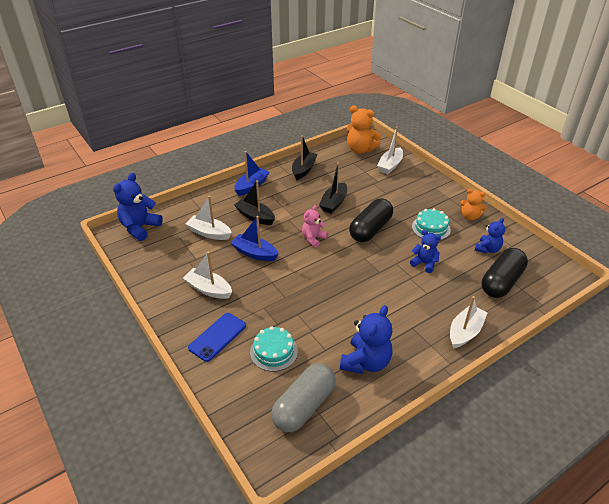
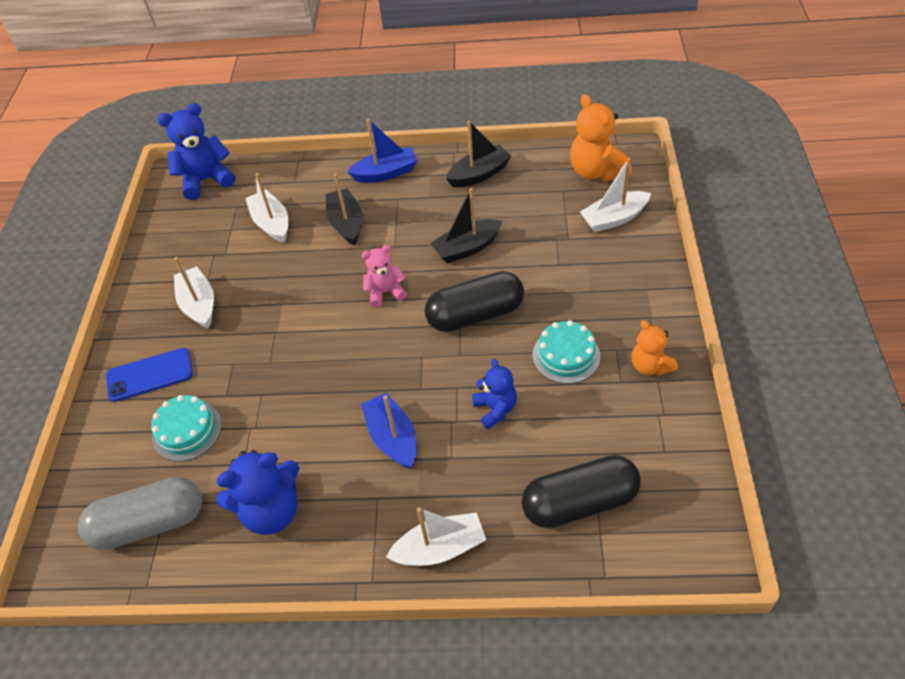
camera: 40 degrees right, 10 degrees up
(255, 253) = (295, 279): blue boat -> blue boat (392, 438)
(487, 249) = (618, 436): blue teddy bear -> none

